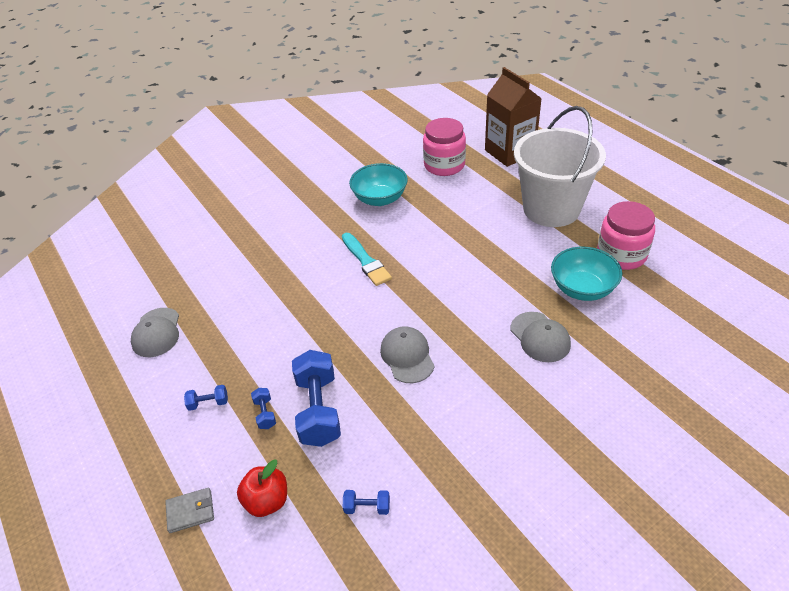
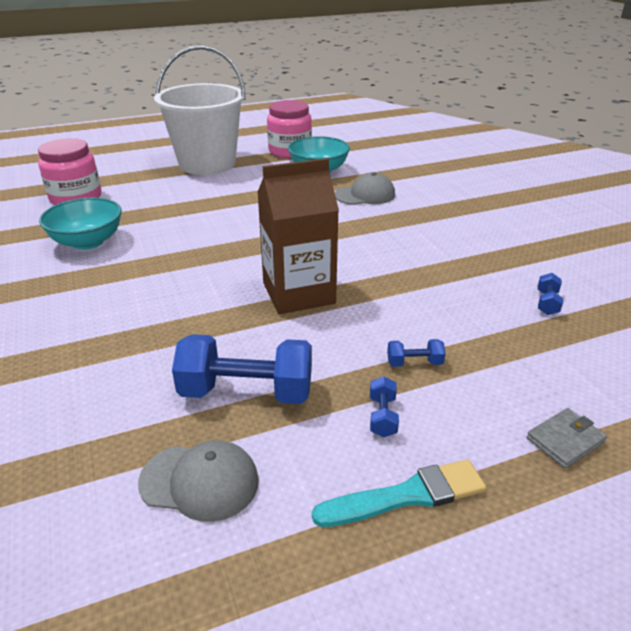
camera: 80 degrees left, 10 degrees down
(190, 511) = (565, 440): grey wallet -> grey wallet turned 60 degrees clockwise
(267, 501) = (544, 370): red apple -> none
(319, 410) = (418, 321): blue dumbbell -> blue dumbbell (246, 392)
(366, 261) = (195, 264): turquoise brush -> turquoise brush (406, 496)
(407, 356) = (360, 258): grey cap -> none
(509, 152) = (100, 165): brown carton -> brown carton (298, 293)

